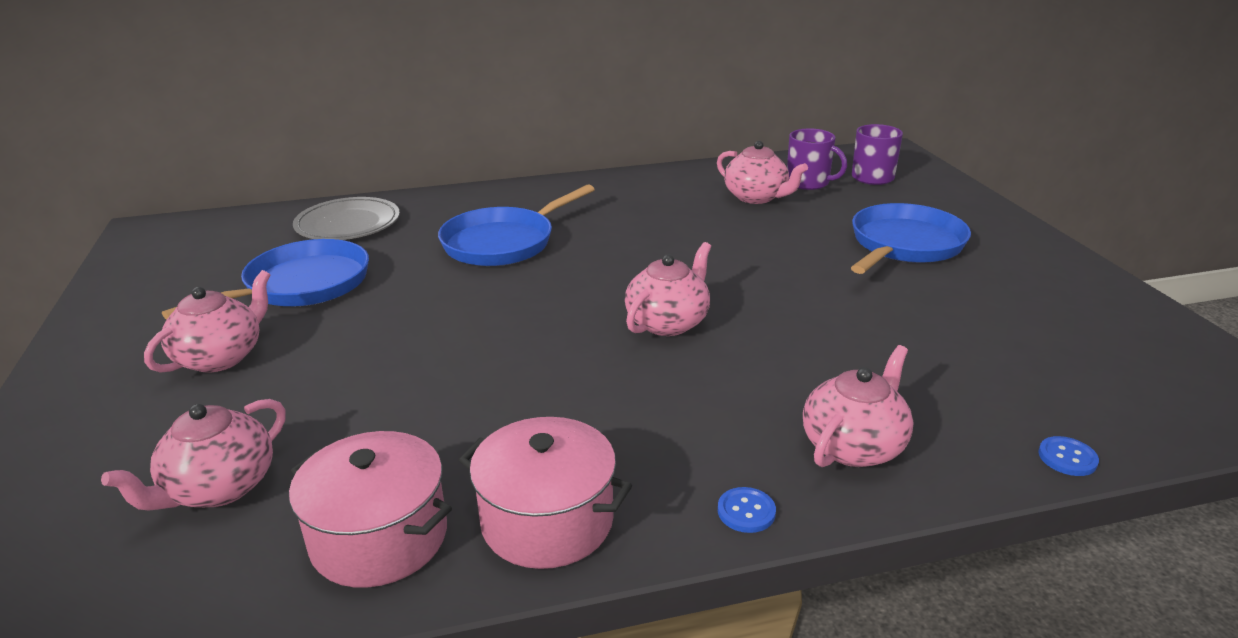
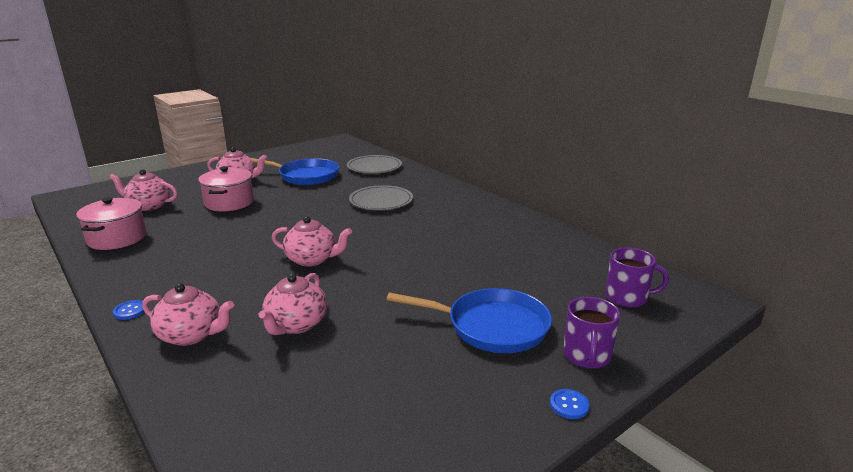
camera: 65 degrees right, 5 degrees down
(503, 242) = (381, 201): blue pan -> grey plate
(547, 521) = (125, 266): pink pot -> pink pot (229, 203)
(756, 197) = (523, 256): pink teapot -> pink teapot (296, 325)
(809, 183) = (577, 271): purple mug -> purple mug (587, 356)
(1067, 458) = (187, 422): blue button -> blue button (569, 405)

